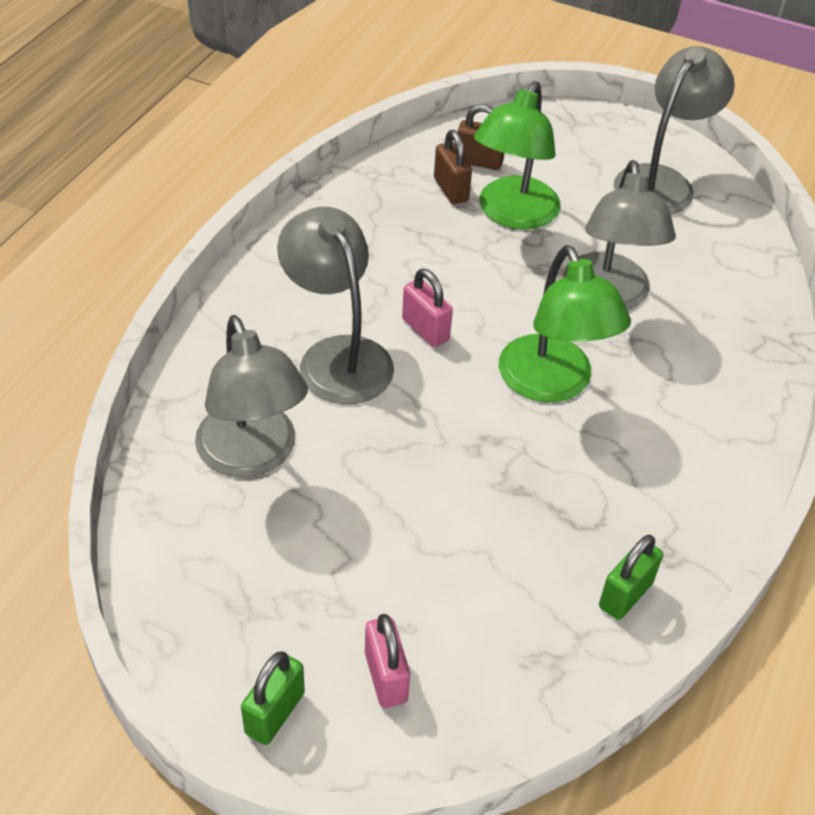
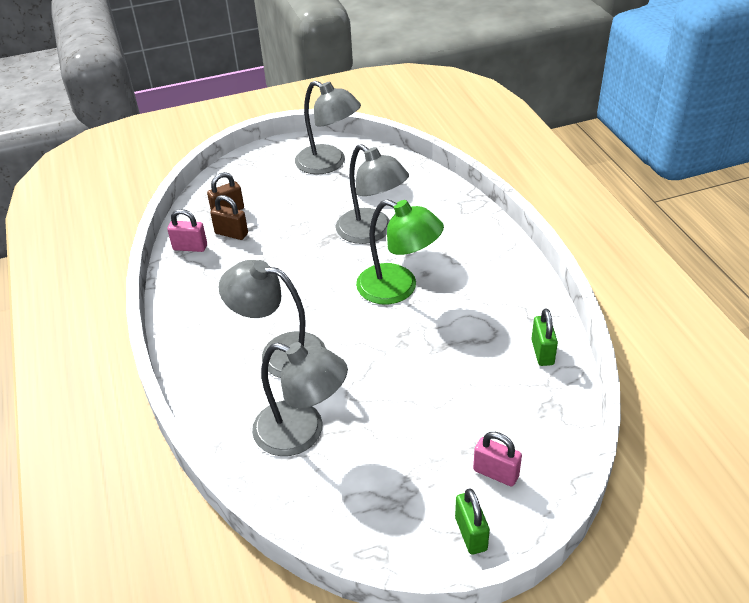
camera: 40 degrees left, 5 degrees down
(425, 330) = (307, 308): pink padlock -> pink padlock (190, 247)
(512, 214) = (278, 225): green lamp -> none
(661, 181) = (329, 164): grey lamp -> grey lamp turned 135 degrees clockwise

